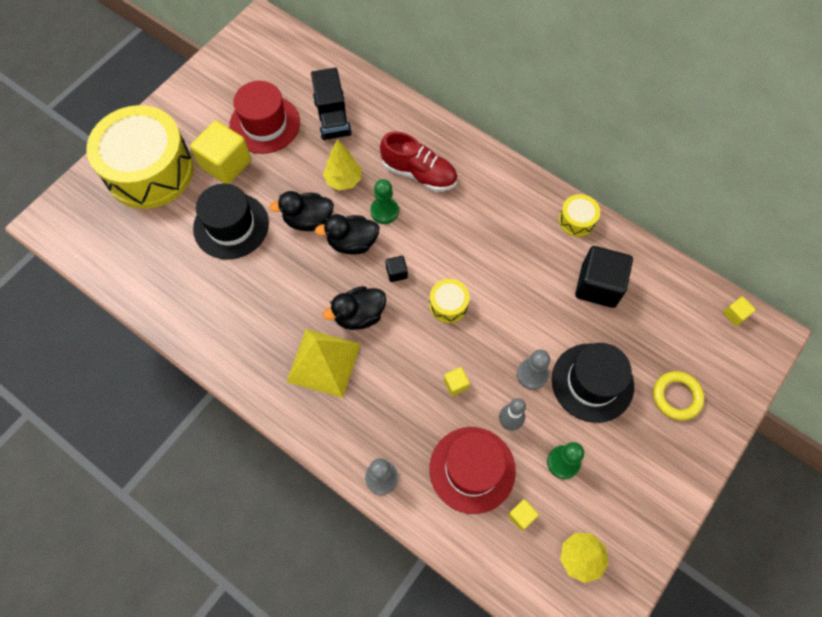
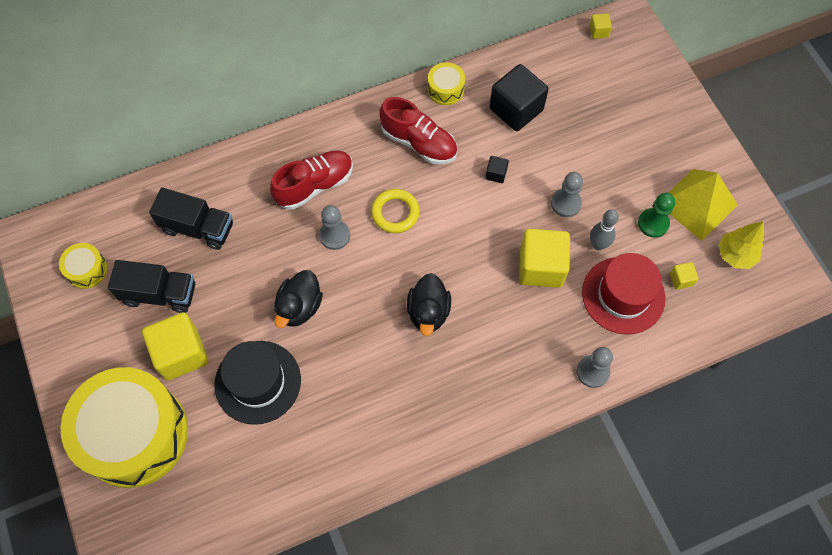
camera: 60 degrees left, 0 degrees up
(264, 124) = (160, 294): red hat -> black truck
(323, 362) = (457, 366): yellow pyramid -> yellow pyramid (697, 204)
(343, 180) = (277, 254): yellow tree -> none
(352, 243) = (350, 280): black duck -> none
(384, 211) = (335, 235): green pawn -> grey pawn
(396, 273) = (405, 258): black cube -> black cube (496, 174)
(448, 305) = (463, 233): yellow drum -> yellow drum (87, 270)
(456, 384) = (541, 267): yellow cube -> yellow cube, size x2.24
(510, 227) = (419, 143): none -> red shoe
(592, 382) = (598, 163): black hat -> none
(676, 397) = (643, 112): yellow ring -> yellow ring (395, 213)

